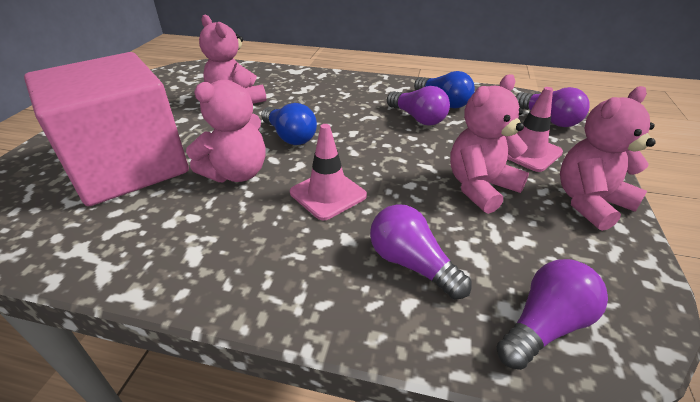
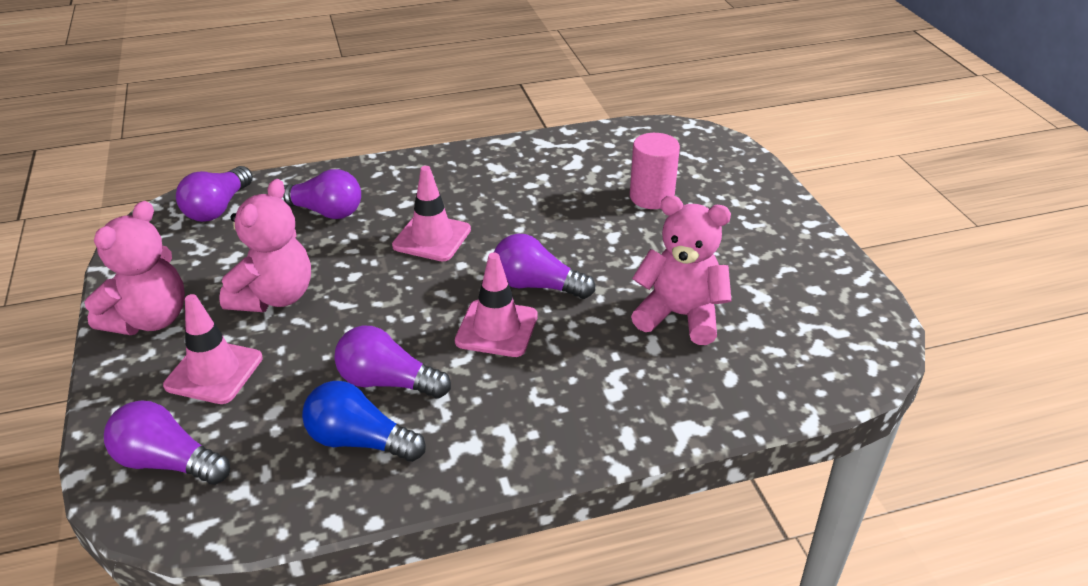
camera: 150 degrees right, 0 degrees up
(128, 167) = (651, 197): pink cube -> pink cylinder
(237, 173) = (541, 226): pink teddy bear -> none
(290, 136) = (537, 285): blue light bulb -> purple light bulb
(338, 123) = (496, 329): none -> pink traffic cone

